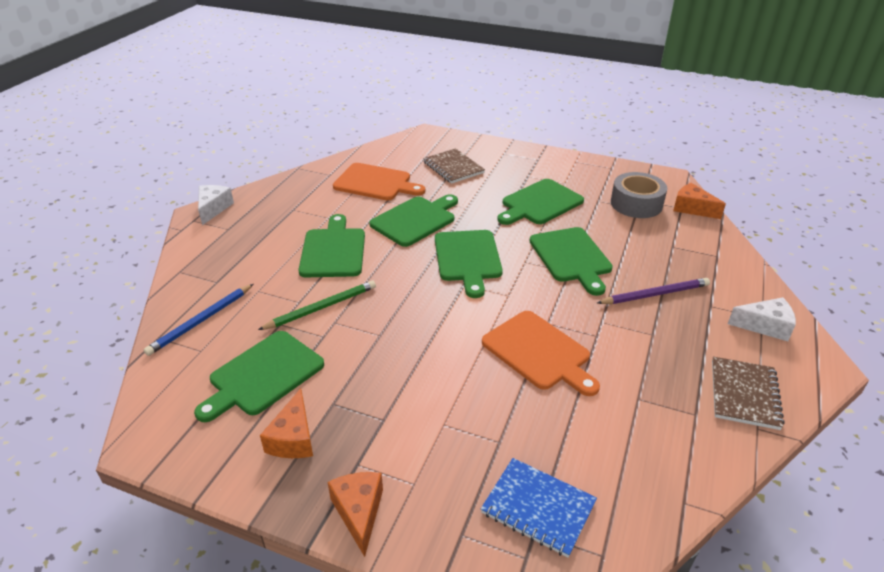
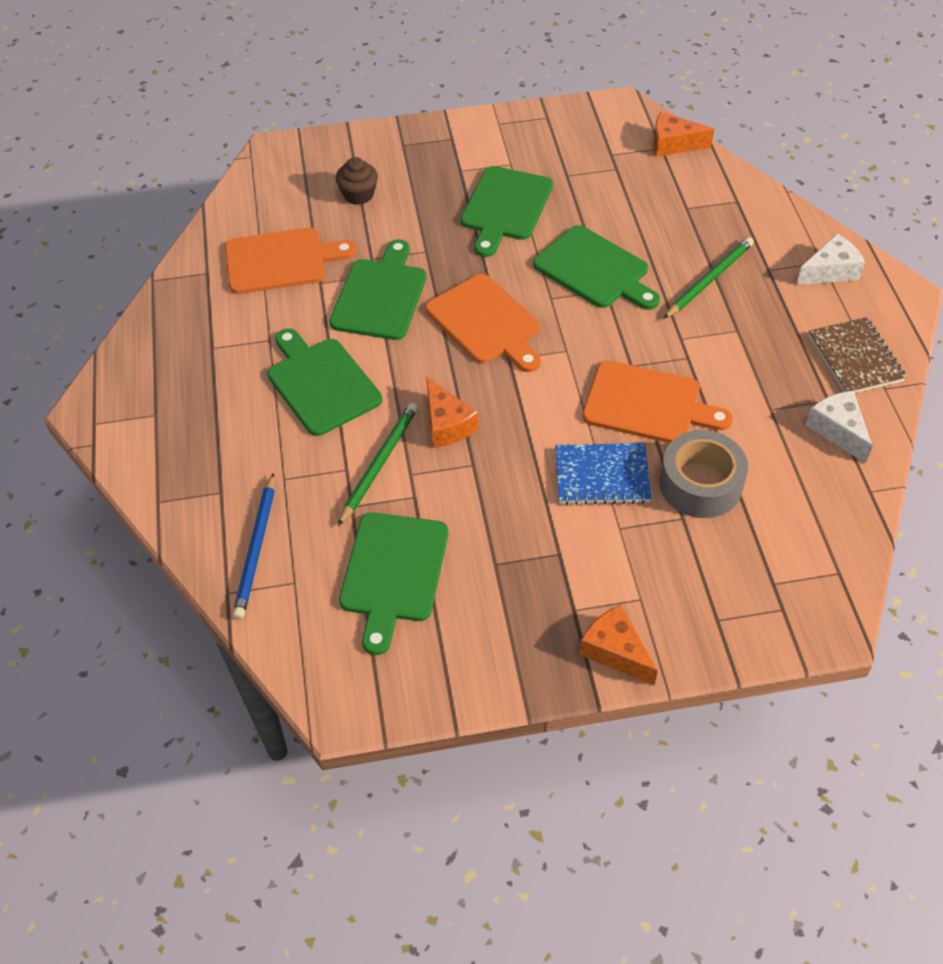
camera: 30 degrees left, 15 degrees up
(213, 209) = (102, 394): white cheese -> white cheese (838, 430)
(293, 438) = (490, 619): orange cheese -> orange cheese (447, 424)
(453, 167) = (358, 194): brown notebook -> brown cupcake
(467, 258) = (486, 323): green cutting board -> orange cutting board
(538, 508) = (761, 561): blue notebook -> blue notebook (602, 476)
(636, 204) = (611, 162): grey tape -> grey tape (700, 484)
(655, 294) = (709, 280): purple pencil -> green pencil

